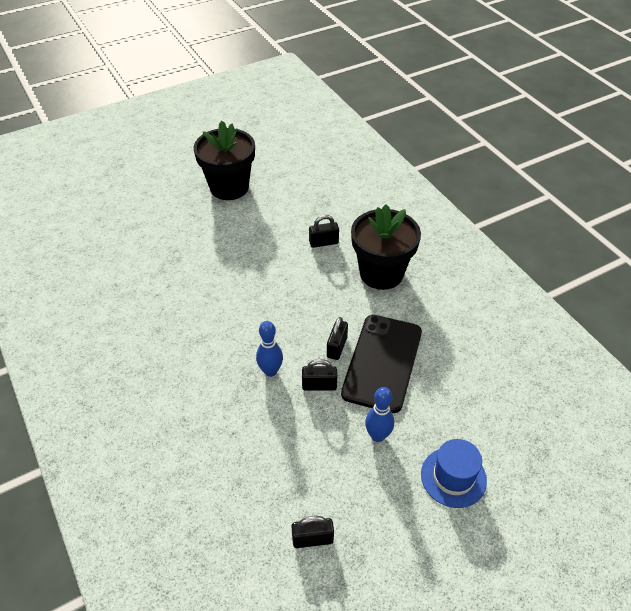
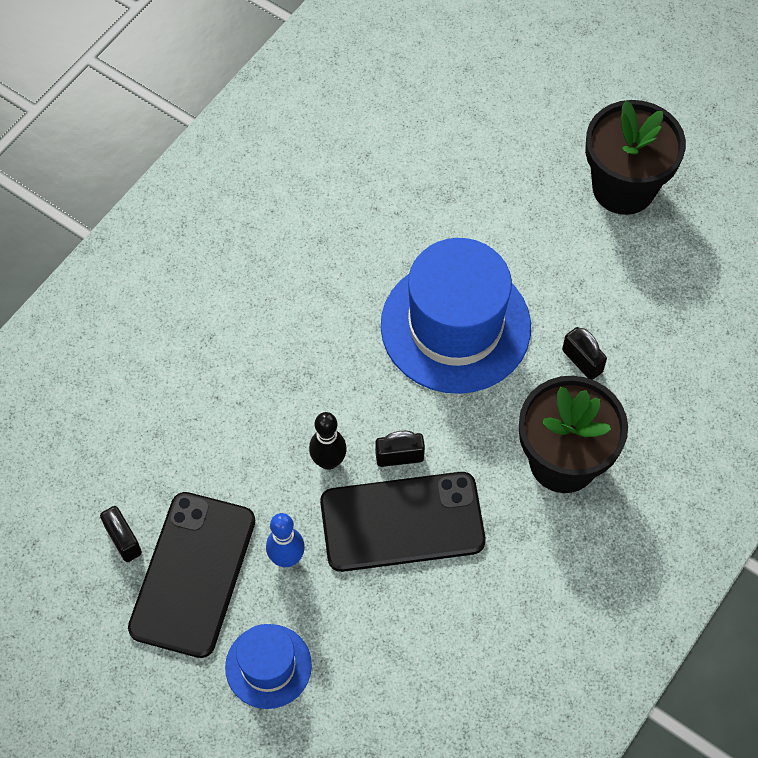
camera: 65 degrees right, 15 degrees up
(265, 287) = (455, 326): none -> blue hat
(270, 371) = (322, 396): blue bowling pin -> none
(319, 385) = (328, 461): black padlock -> black bowling pin
(362, 500) = (193, 574): none -> black phone

